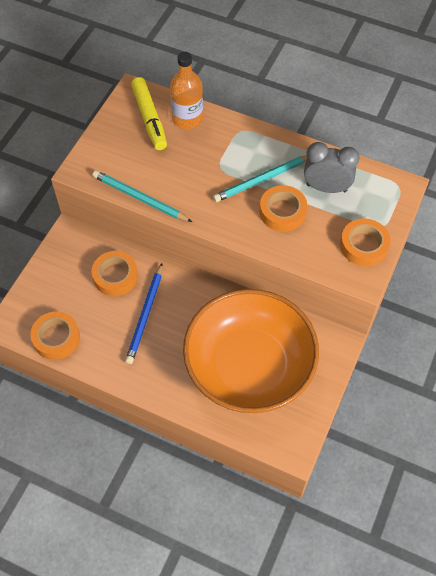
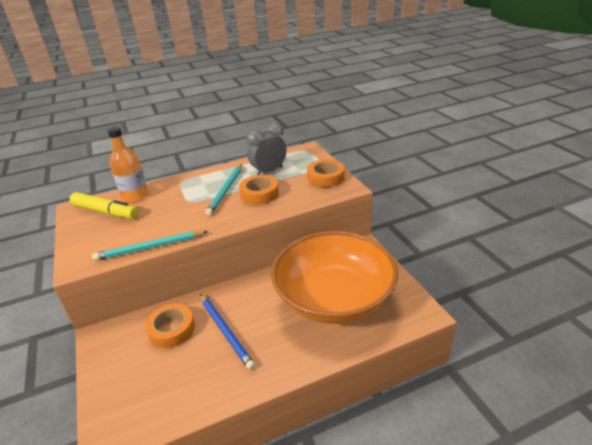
camera: 45 degrees left, 25 degrees down
(56, 338) = (167, 408): orange tape -> none

